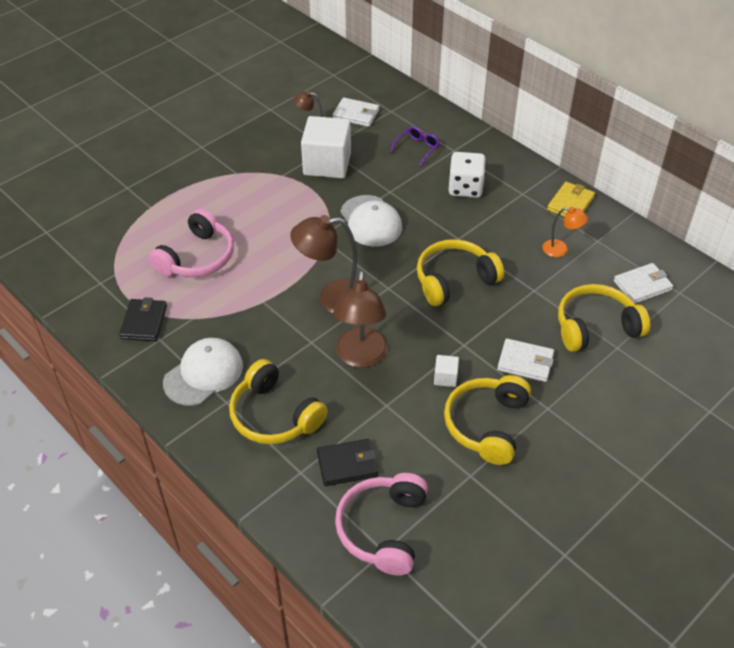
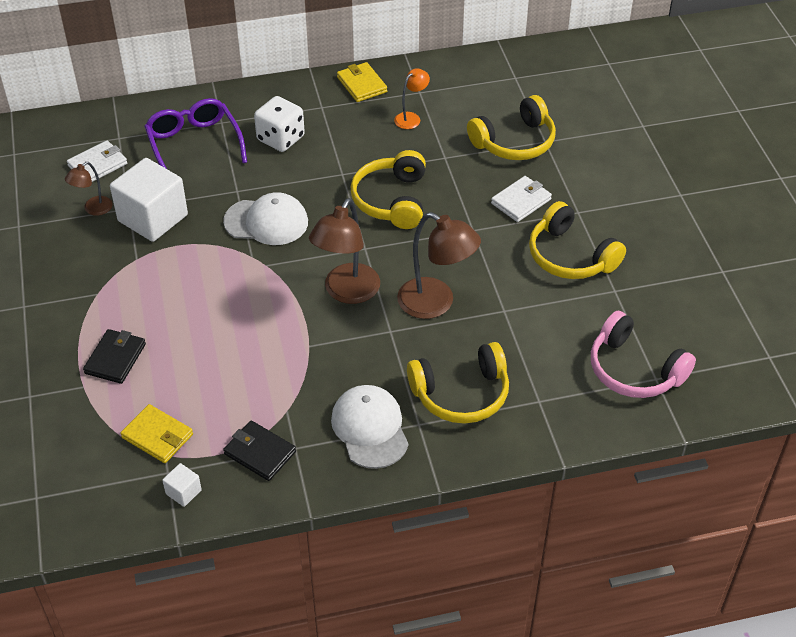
camera: 60 degrees left, 0 degrees up
(128, 262) = (157, 436): none -> yellow wallet
(197, 257) = (201, 374): pink headphones -> none
(347, 464) = (552, 365): black wallet -> black wallet (115, 358)
(417, 148) = (194, 145): purple glasses -> purple glasses, size x1.87
(445, 377) = (501, 258): white cube -> white cube (183, 492)
(596, 327) = (514, 142): yellow headphones -> yellow headphones turned 135 degrees counterclockwise
(642, 285) = (491, 93): white wallet -> none

